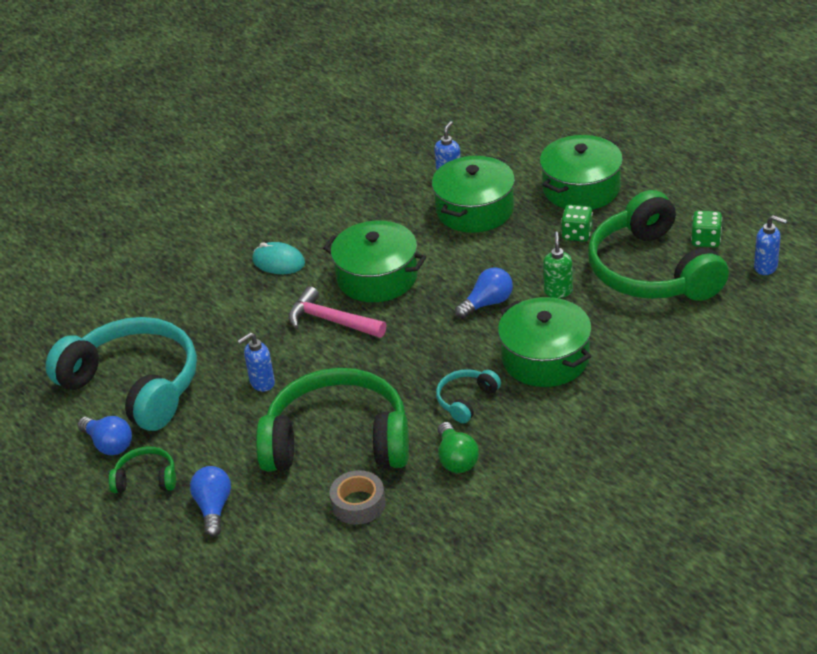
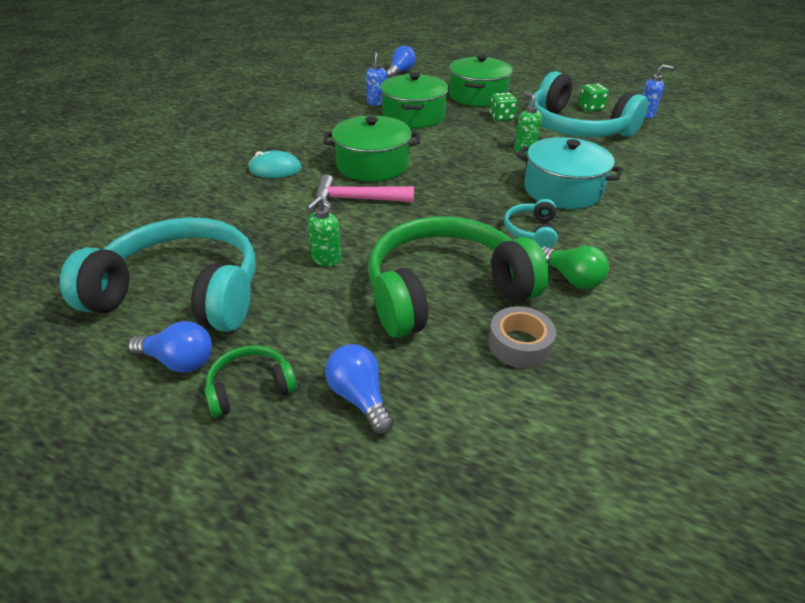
camera: 30 degrees left, 0 degrees up
(262, 383) = (326, 259): blue soap dispenser -> green soap dispenser
(487, 303) = (479, 165): blue light bulb -> blue light bulb (401, 72)
(545, 358) = (562, 190): green pot -> turquoise pot
(652, 270) = (576, 128): green headphones -> turquoise headphones

